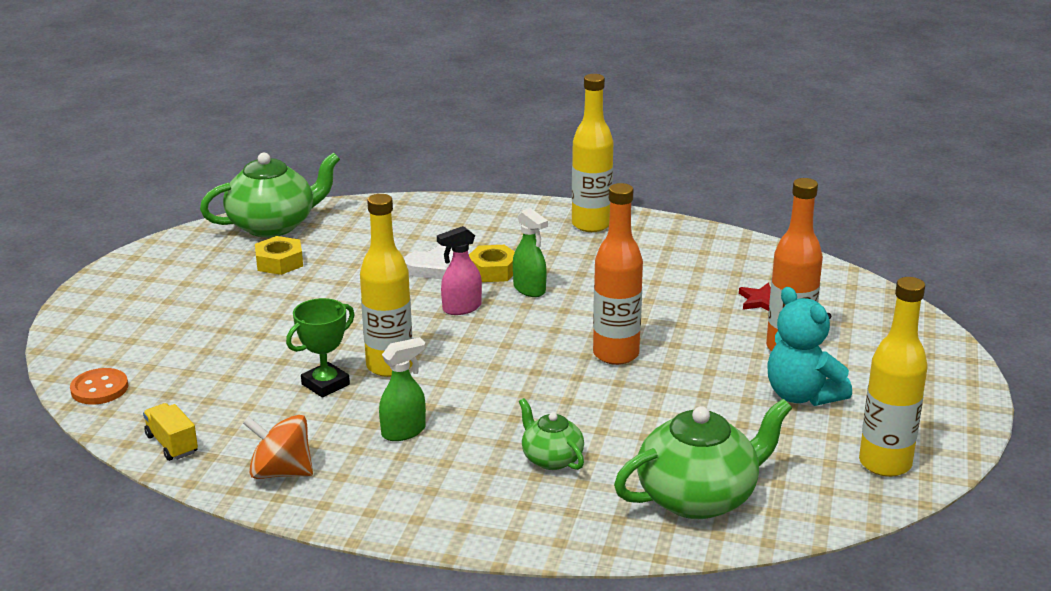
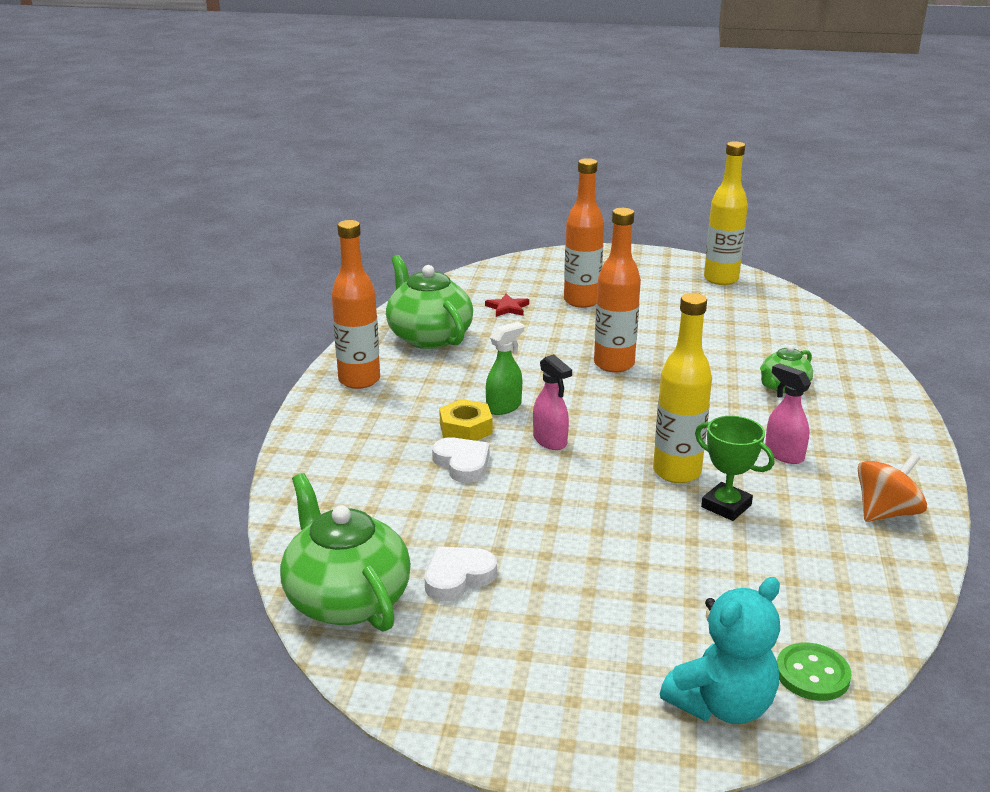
camera: 95 degrees left, 0 degrees up
(99, 389) = (812, 674): orange button -> green button
(172, 444) = (885, 590): yellow truck -> none
(279, 262) = (457, 577): yellow nut -> white heart
(281, 472) = (886, 512): orange spinning top -> orange spinning top turned 135 degrees counterclockwise
(404, 431) = (783, 454): green spray bottle -> pink spray bottle
(591, 225) = (359, 380): yellow bottle -> orange bottle
(699, 497) = (797, 334): green teapot -> green teapot (429, 337)
(802, 395) = (648, 299): turquoise teddy bear -> turquoise teddy bear (722, 705)

